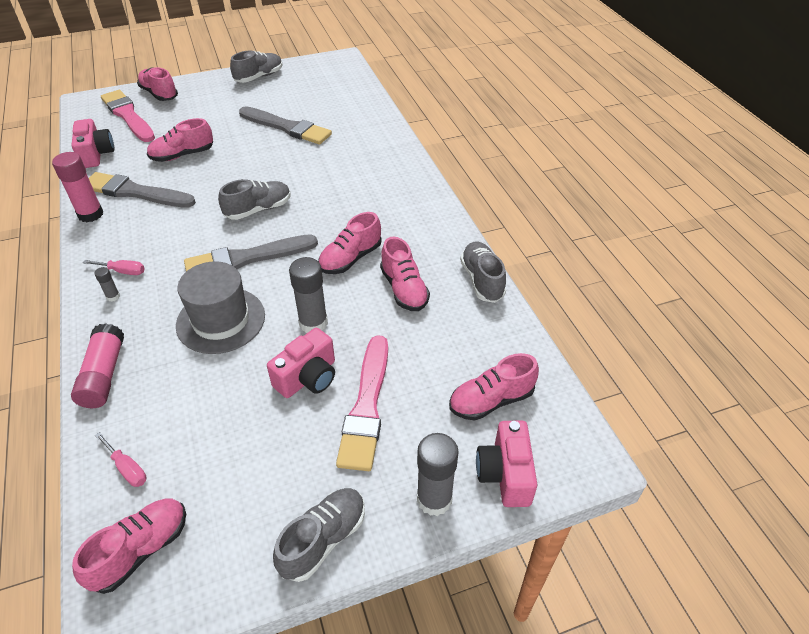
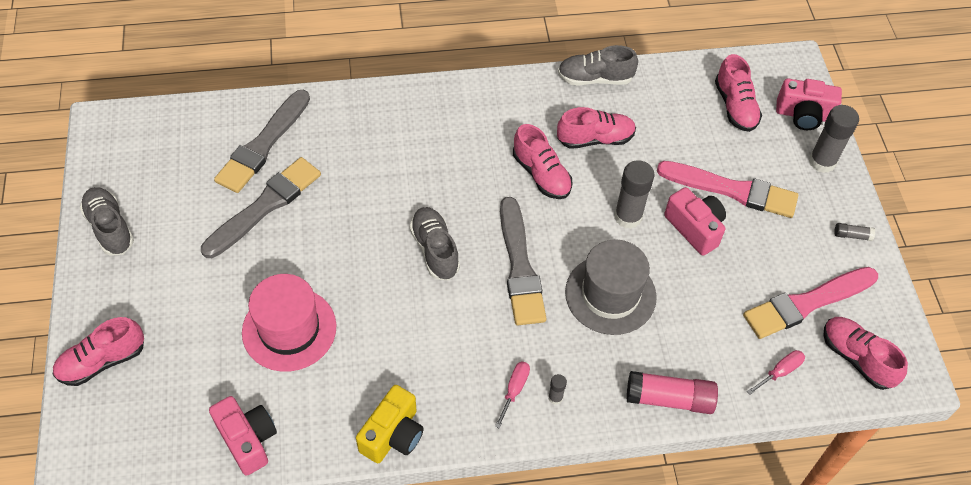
camera: 80 degrees left, 10 degrees up
(90, 214) = (393, 435): pink glue stick -> yellow camera
(96, 154) = (248, 440): pink camera -> pink camera turned 60 degrees clockwise
(128, 116) = (152, 403): pink brush -> pink brush (807, 303)
(136, 192) = (359, 383): grey brush -> grey brush (263, 144)
(182, 155) = (289, 329): pink shoe -> pink hat
(323, 539) = (852, 235): grey shoe -> grey glue stick

